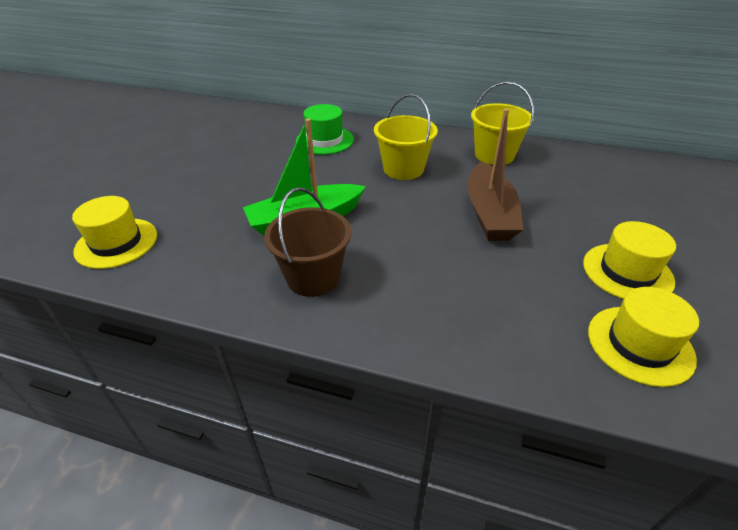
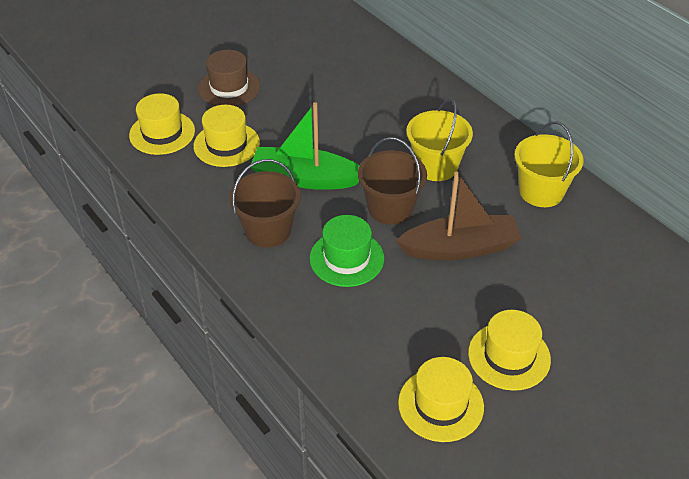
camera: 35 degrees right, 5 degrees up
(162, 182) = (229, 87): none -> brown hat
(199, 225) = (226, 144): none -> yellow hat
(325, 140) = (398, 100): green hat -> green hat (346, 258)
(403, 210) = (390, 208): none -> brown bucket
(489, 213) = (460, 248): brown boat -> brown boat turned 135 degrees counterclockwise

